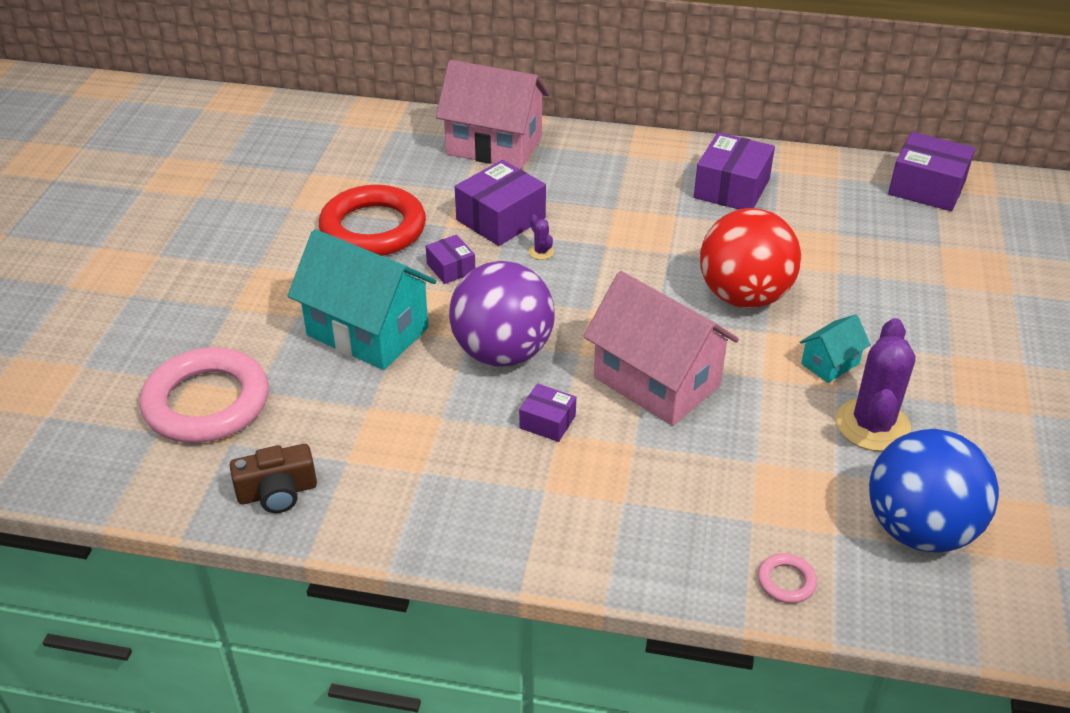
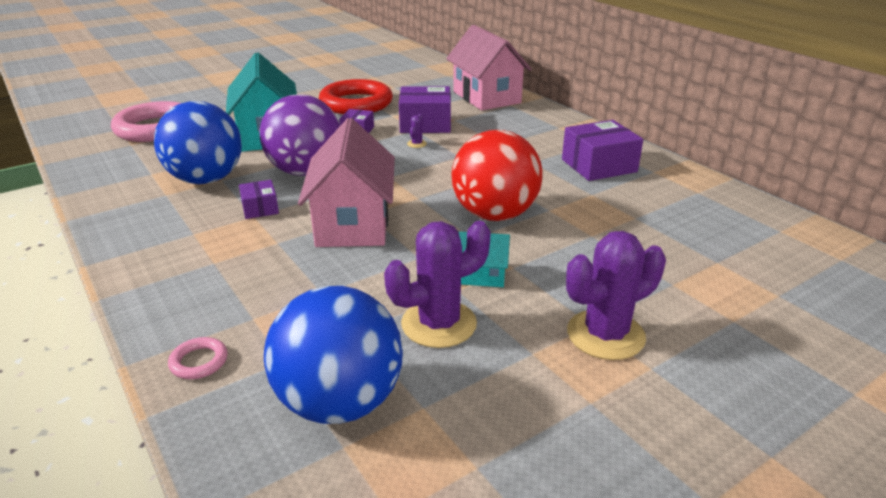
camera: 45 degrees right, 10 degrees down
(277, 492) = (103, 169): brown camera -> none
(425, 427) = (206, 180): none -> blue ball
(926, 187) = (772, 227): purple box -> none
(970, 357) = (605, 335): none -> purple cactus

